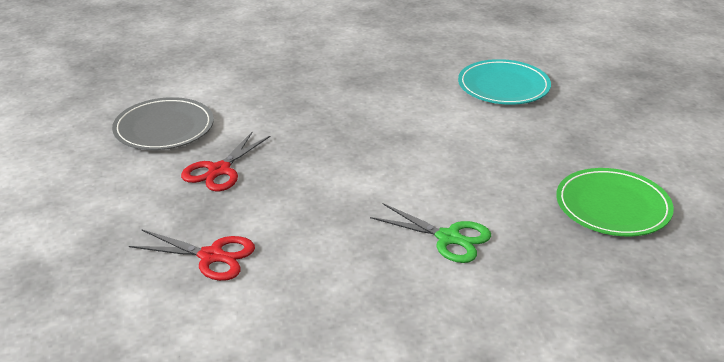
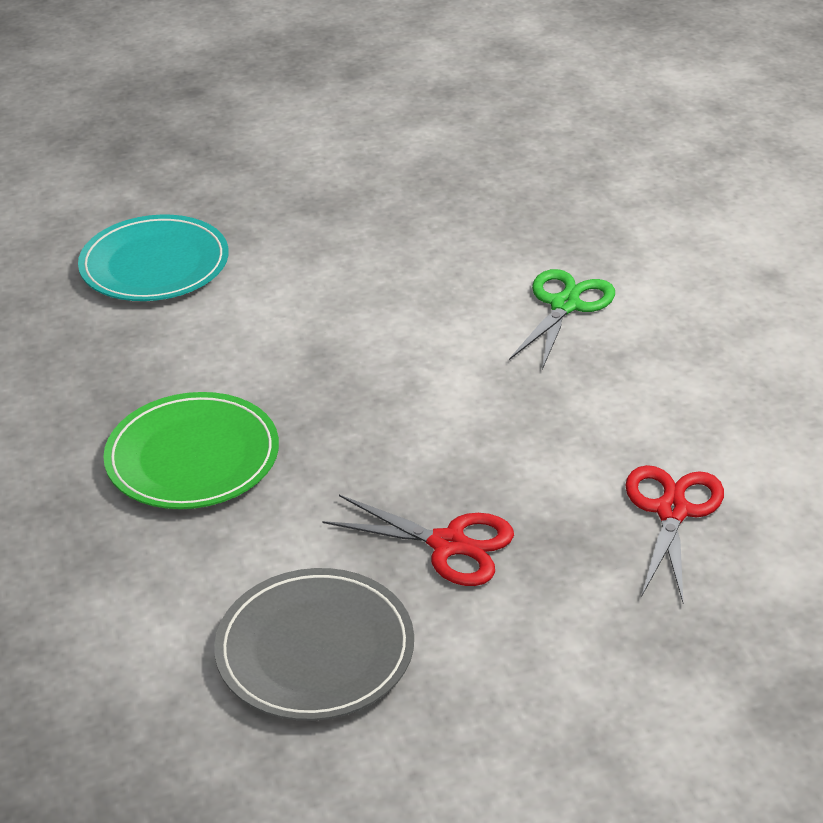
camera: 95 degrees left, 5 degrees up
(612, 206) = (466, 188): green plate -> green plate (192, 457)

